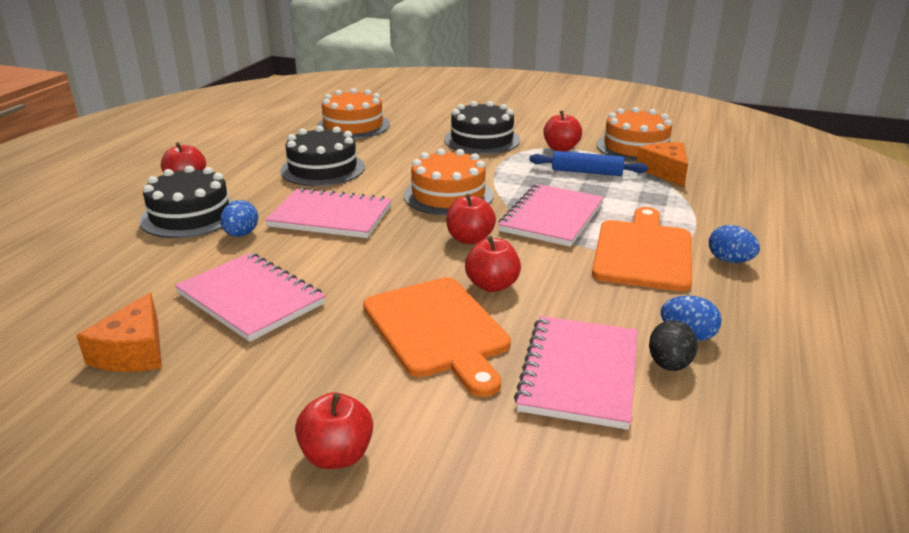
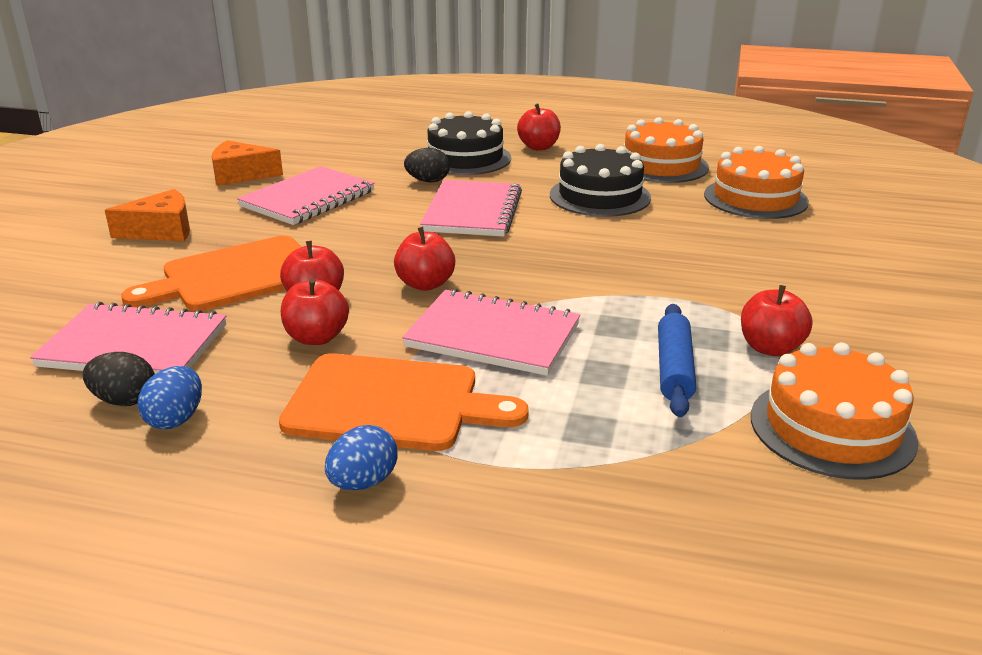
camera: 85 degrees right, 0 degrees up
(241, 234) = (428, 181): blue egg -> black egg
(337, 455) = (83, 250): red apple -> red apple (316, 337)
(448, 195) = (547, 267): orange cake -> orange cake (661, 165)
(482, 140) = (764, 282): black cake -> none
(665, 172) = (717, 453): orange cheese -> orange cheese (162, 231)

